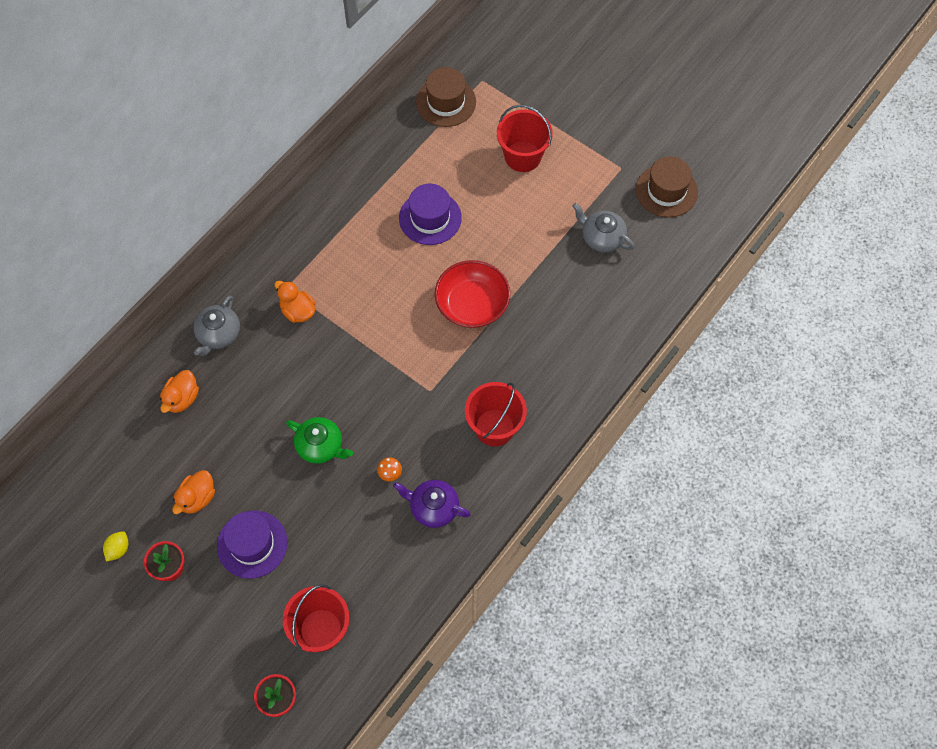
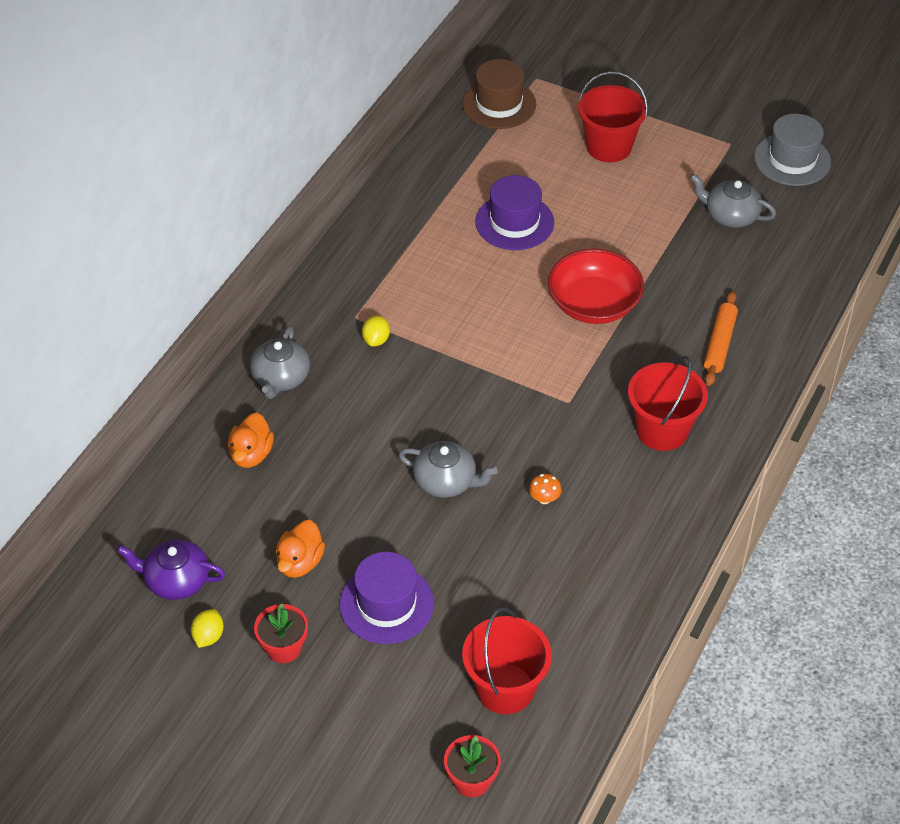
camera: 10 degrees left, 15 degrees down
(298, 311) = (376, 340): orange duck -> yellow lemon
(320, 446) = (446, 481): green teapot -> grey teapot
(433, 508) = (611, 528): purple teapot -> purple teapot (176, 580)
(560, 356) = (719, 343): none -> orange rolling pin
(666, 191) = (792, 159): brown hat -> grey hat

